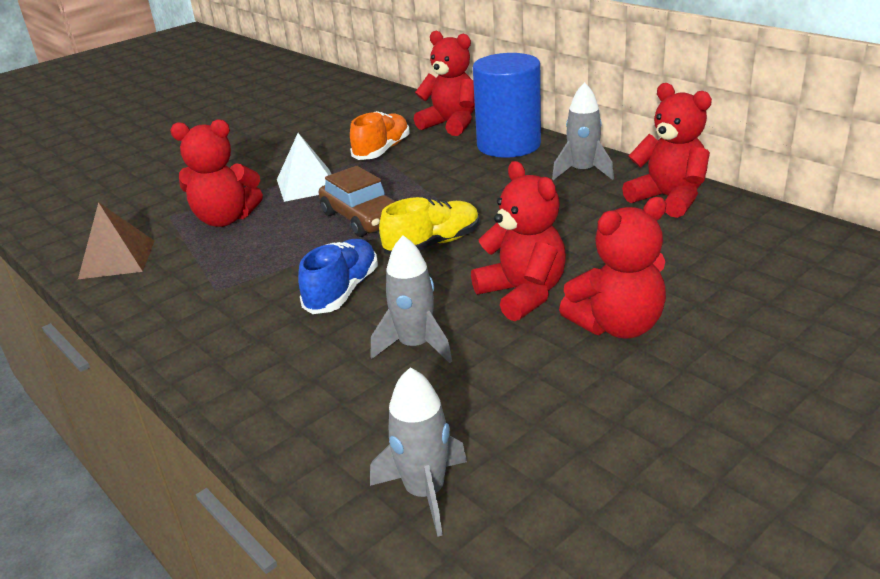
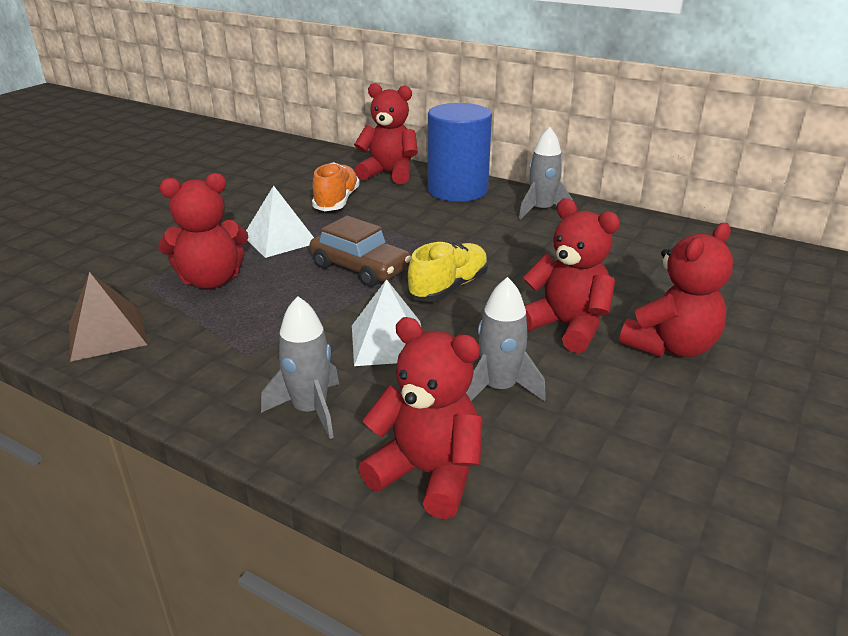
camera: 20 degrees left, 0 degrees up
(342, 291) = (388, 342): blue shoe -> white pyramid
(425, 492) = (611, 536): grey rocket -> grey rocket (310, 410)
(668, 199) = (632, 229): red teddy bear -> red teddy bear (427, 474)

